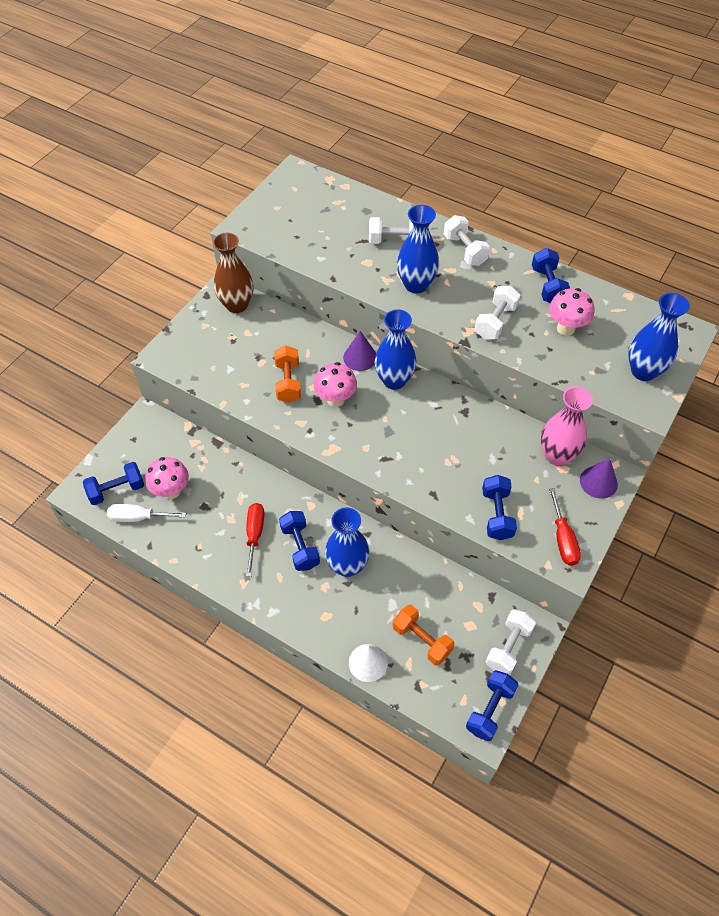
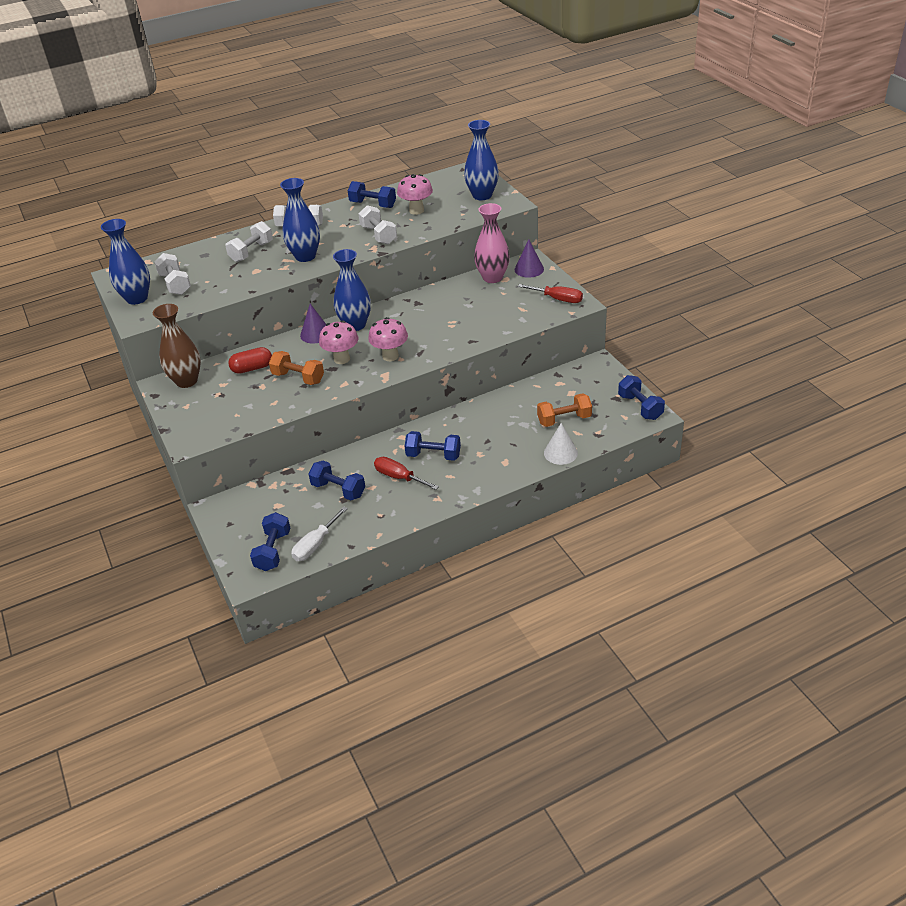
camera: 55 degrees left, 15 degrees down
(171, 491) = (309, 515): pink mushroom -> pink mushroom (390, 356)
(281, 340) = (252, 368): none -> red capsule
(347, 566) = (472, 435): blue vase -> blue vase (137, 298)
(497, 514) = (514, 319): blue dumbbell -> blue dumbbell (338, 490)
(508, 647) = (601, 381): white dumbbell -> white dumbbell (175, 284)

